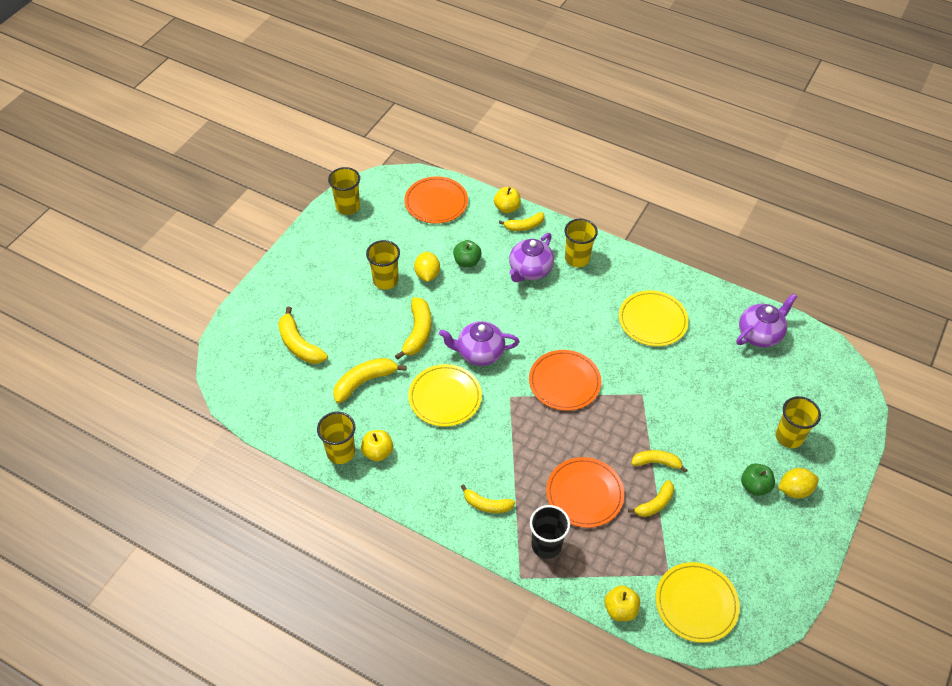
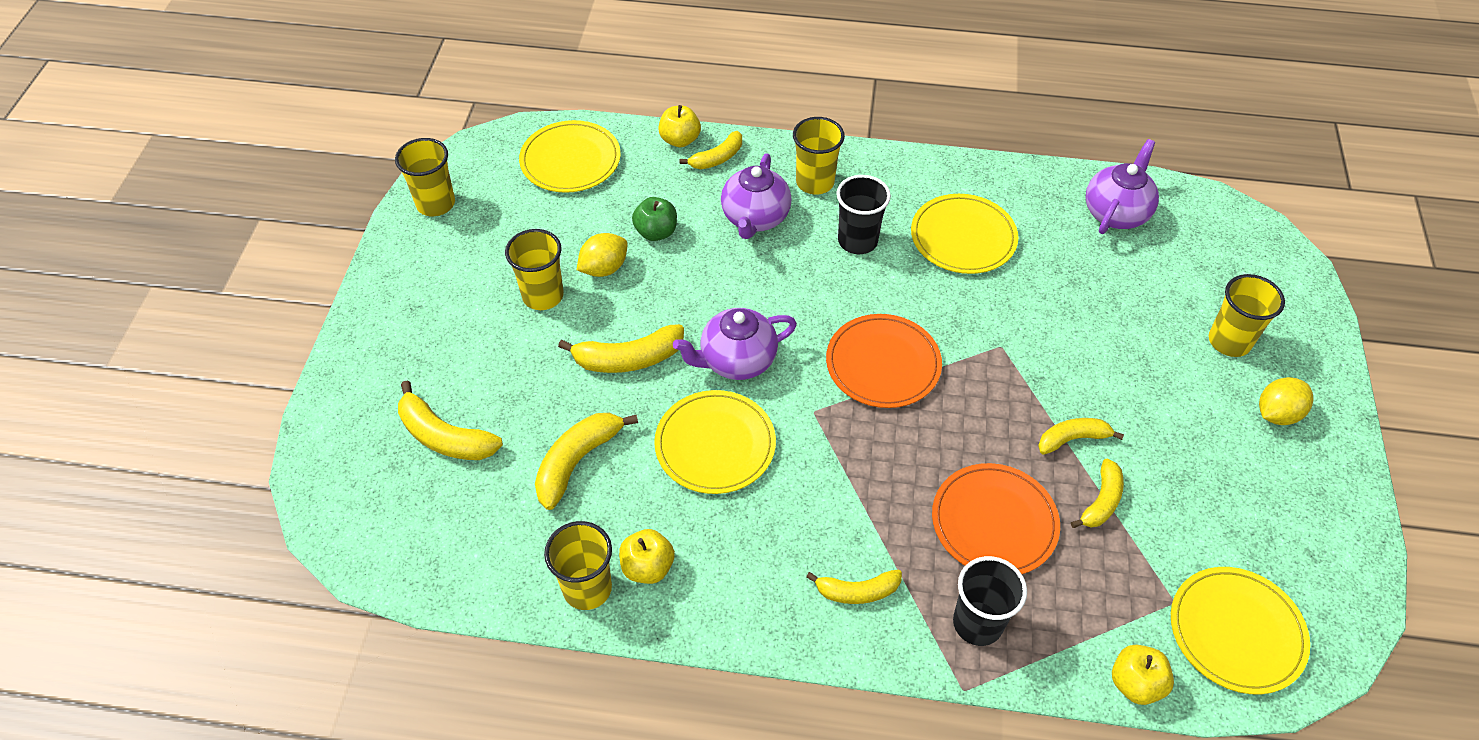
camera: 20 degrees left, 0 degrees up
(418, 332) = (628, 359): yellow banana -> yellow banana turned 90 degrees clockwise
(427, 274) = (604, 268): yellow lemon -> yellow lemon turned 75 degrees clockwise
(436, 202) = (570, 160): orange plate -> yellow plate
(585, 303) = (857, 241): none -> black cup
(754, 486) = (1222, 427): green apple -> none

